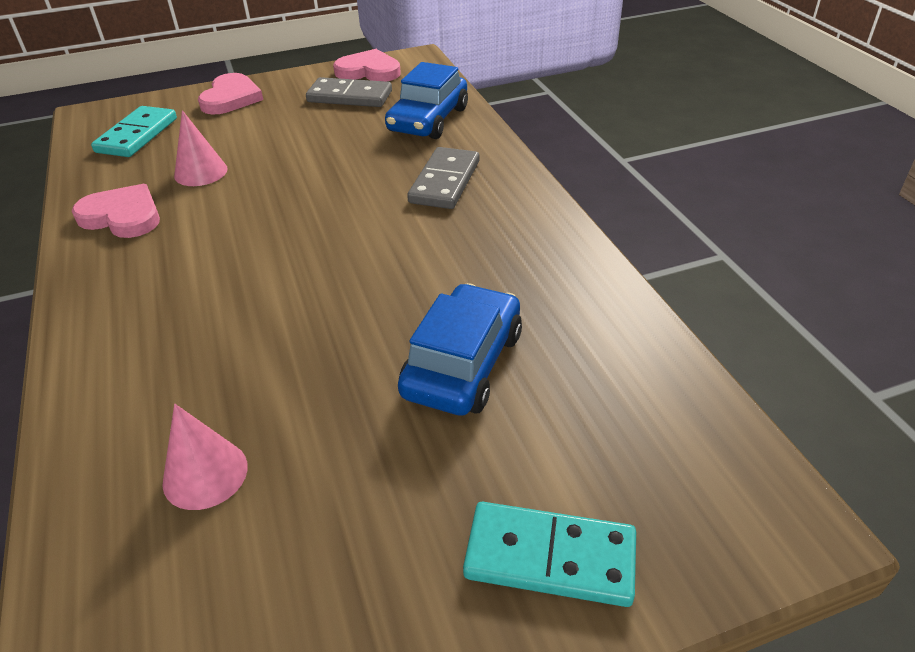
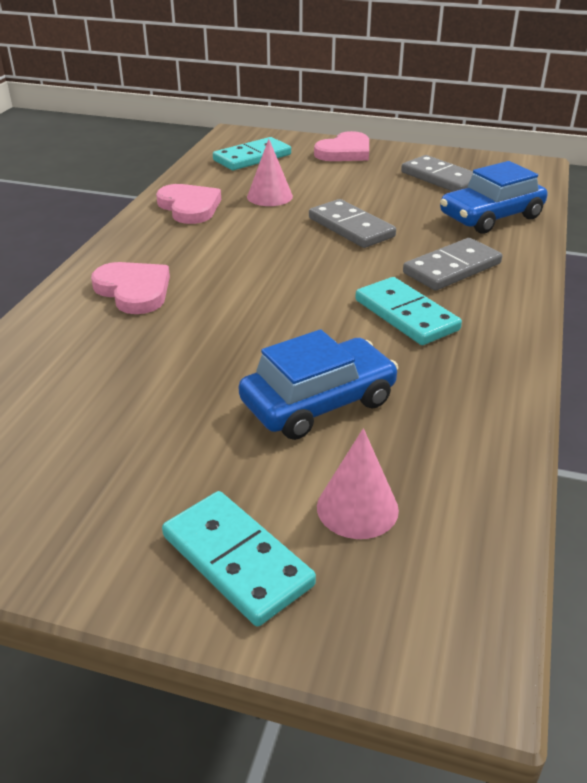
camera: 35 degrees right, 5 degrees down
(205, 474) = (78, 384): pink cone -> pink cone (357, 508)
(316, 176) = (351, 227): none -> grey domino
(369, 71) = (479, 163): pink heart -> pink heart (134, 291)
(451, 243) = (406, 315): none -> turquoise domino

